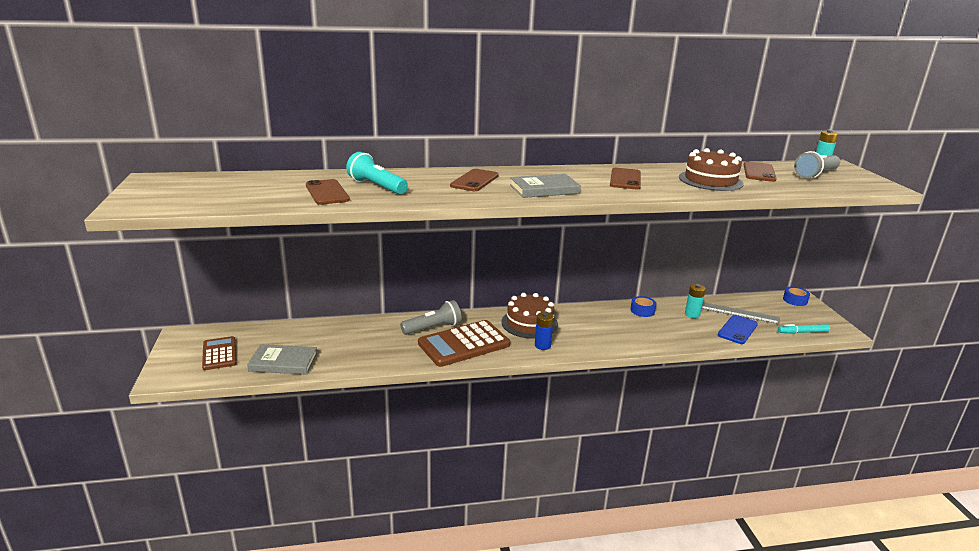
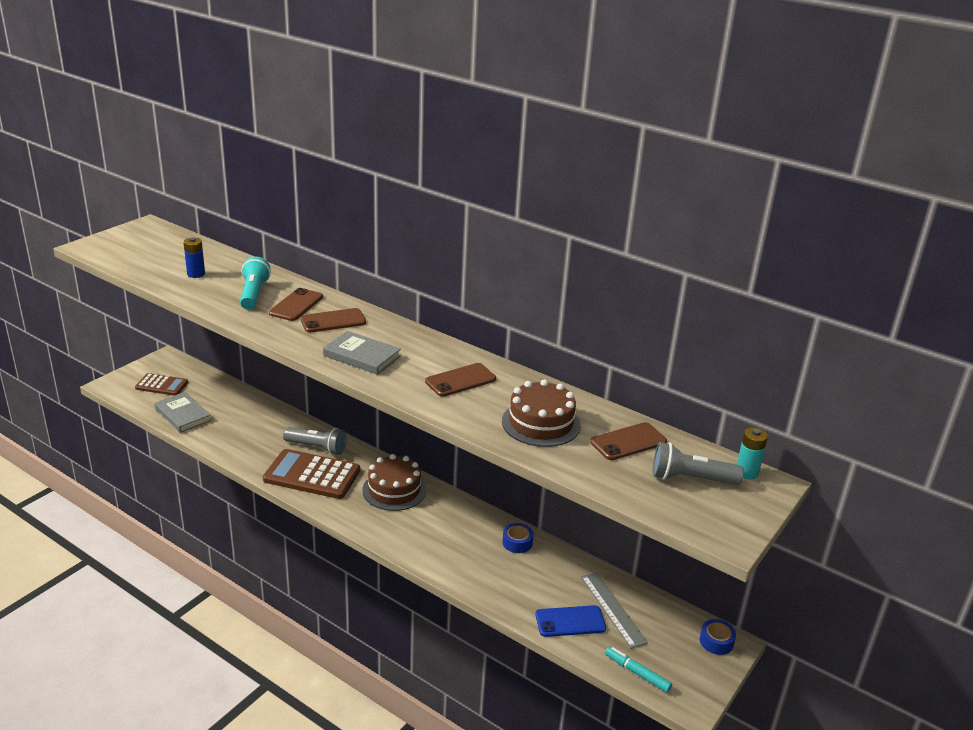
camera: 45 degrees right, 5 degrees up
(219, 354) = (162, 385): brown calculator -> brown calculator turned 75 degrees clockwise
(327, 192) = (211, 285): brown phone -> brown phone (296, 305)
(542, 345) = (365, 515): blue battery -> blue battery (196, 274)
(692, 314) = (558, 578): turquoise battery -> none

